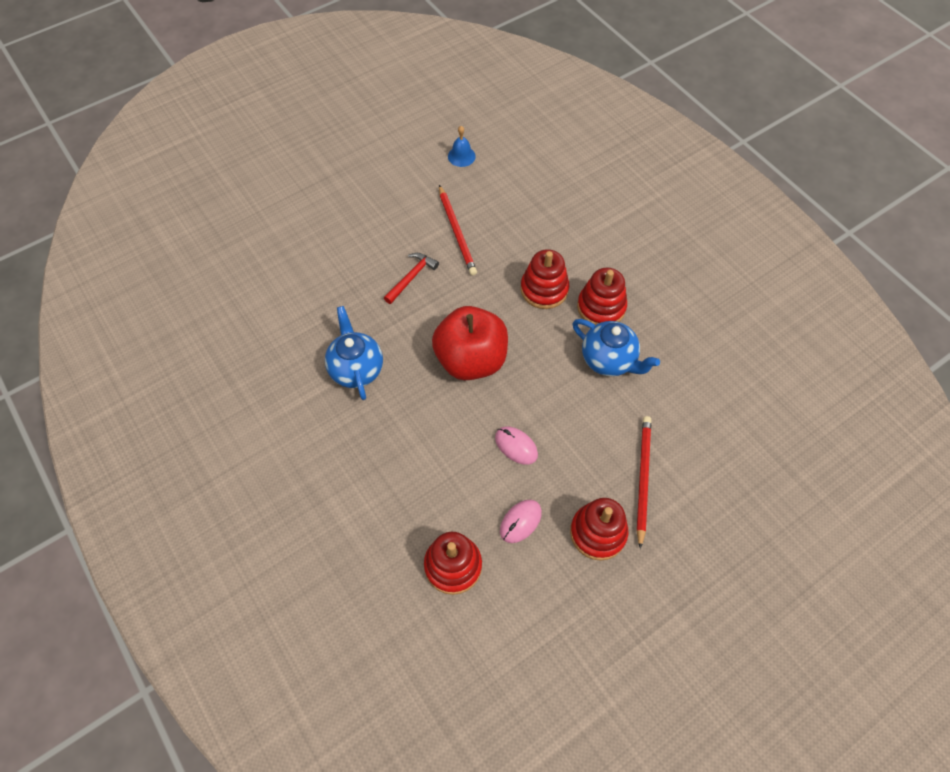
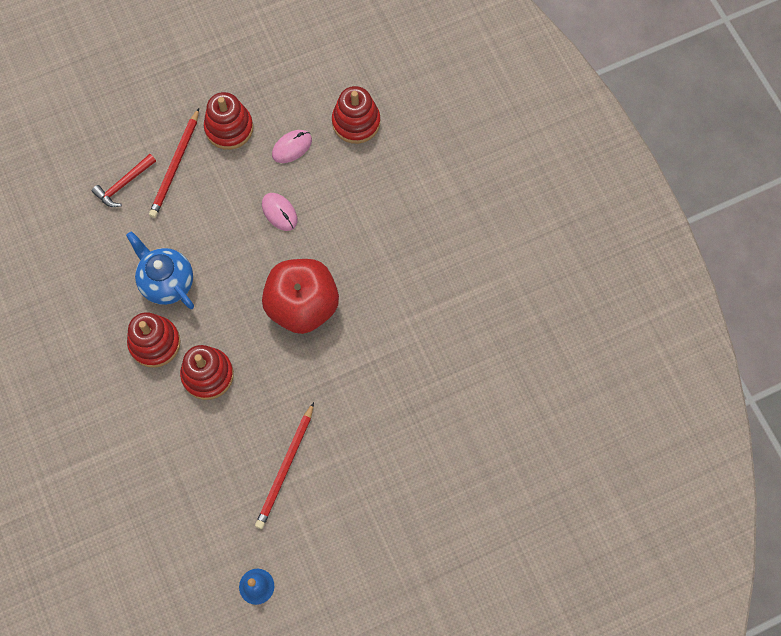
camera: 170 degrees left, 10 degrees up
(356, 369) = (418, 314): blue teapot -> none
(411, 277) = (346, 414): red hammer -> red hammer (124, 184)
(457, 232) = (285, 468): red pencil -> red pencil turned 150 degrees counterclockwise

